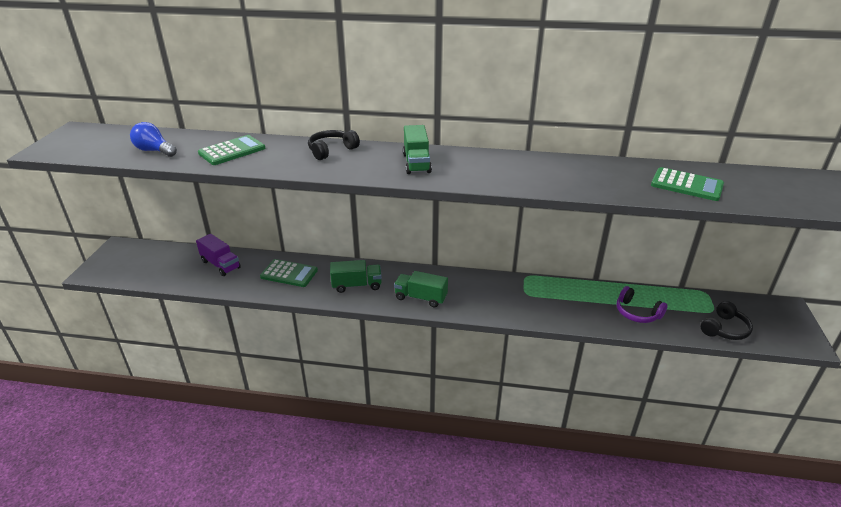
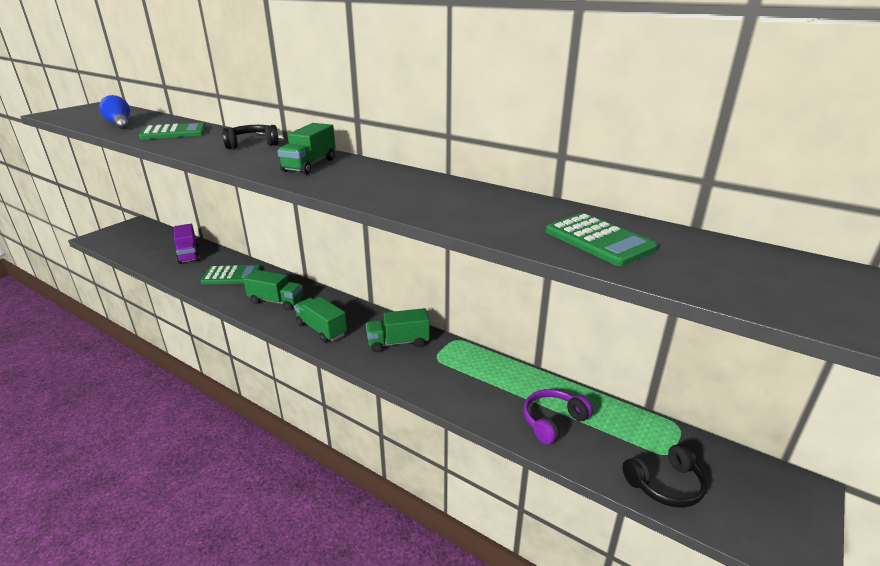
camera: 25 degrees right, 5 degrees down
(289, 273) = (232, 275): green calculator -> green calculator turned 45 degrees counterclockwise
(488, 290) = (398, 342): none -> green truck
(637, 313) = (553, 421): purple headphones -> purple headphones turned 75 degrees clockwise

